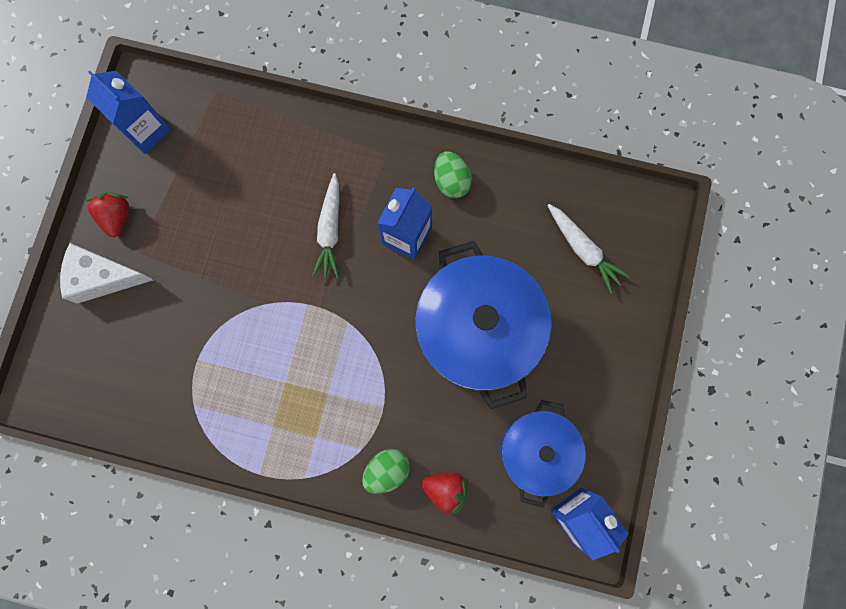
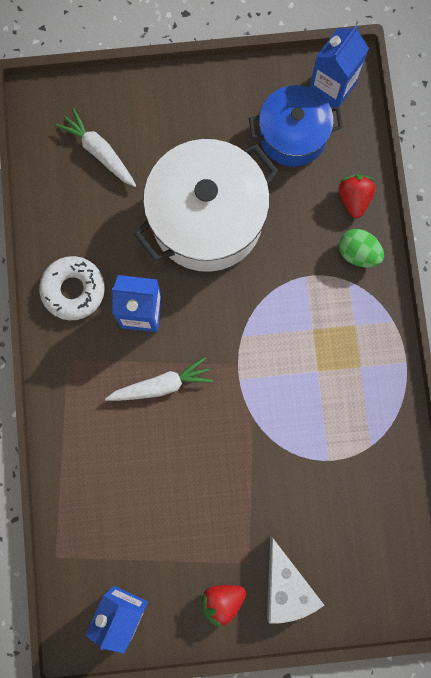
camera: 110 degrees left, 0 degrees up
(451, 181) = (73, 290): green egg -> white donut
(477, 330) = (207, 219): blue pot -> white pot
(583, 250) = (99, 152): white carrot -> white carrot turned 75 degrees counterclockwise

